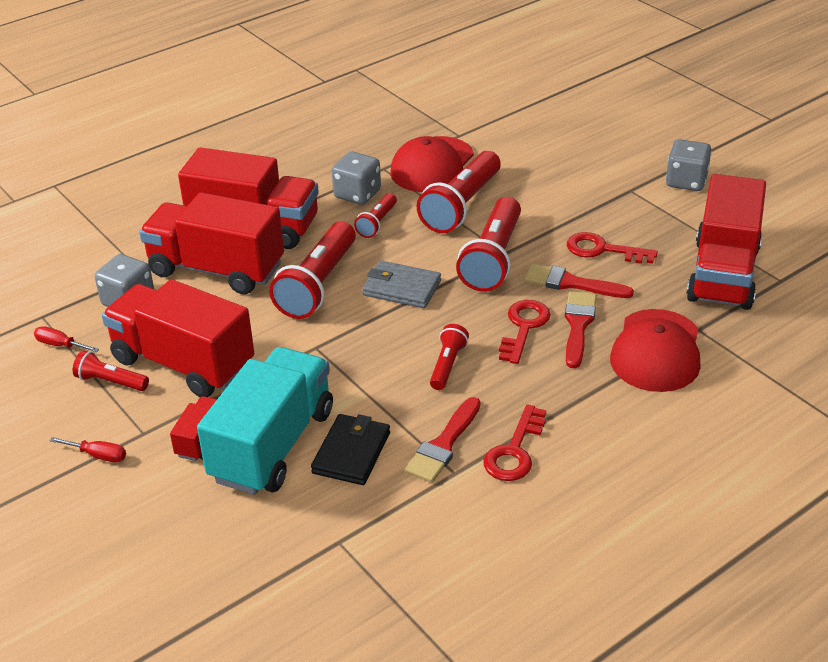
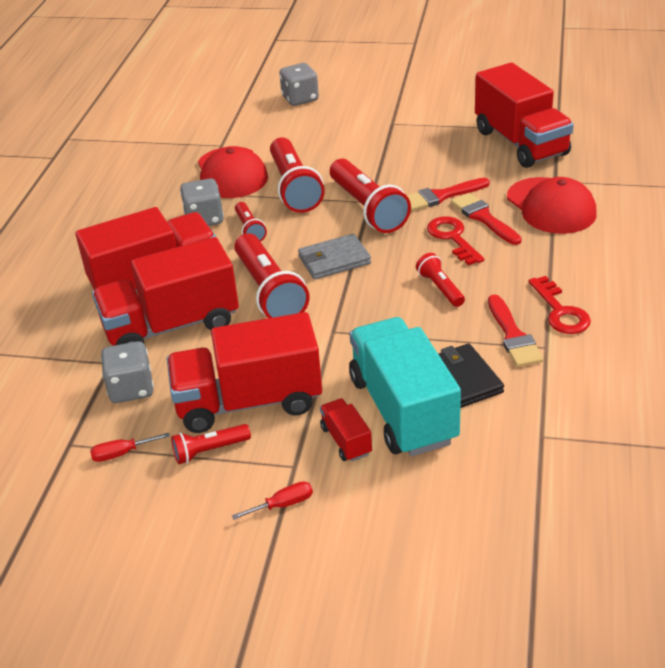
camera: 40 degrees left, 0 degrees up
(603, 250) = (430, 166): red key -> none
(686, 182) = (419, 102): grey dice -> grey dice (300, 99)

